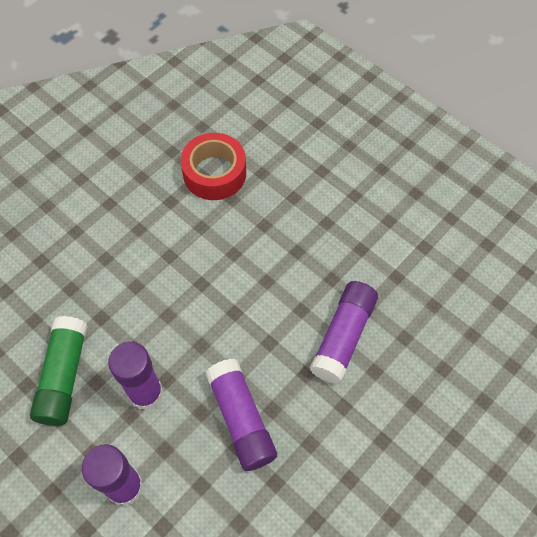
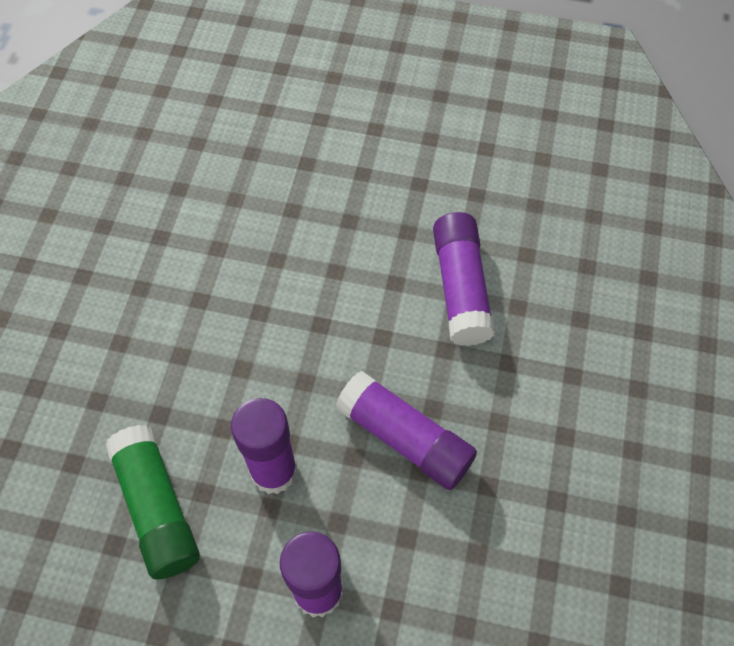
camera: 30 degrees left, 0 degrees up
(214, 173) = (194, 179): red tape -> none

